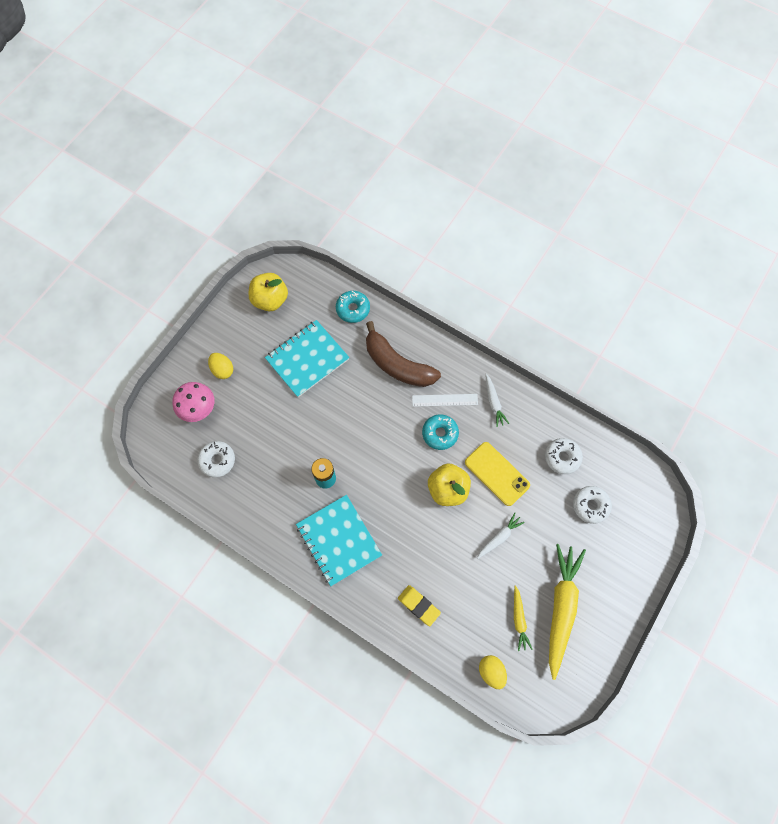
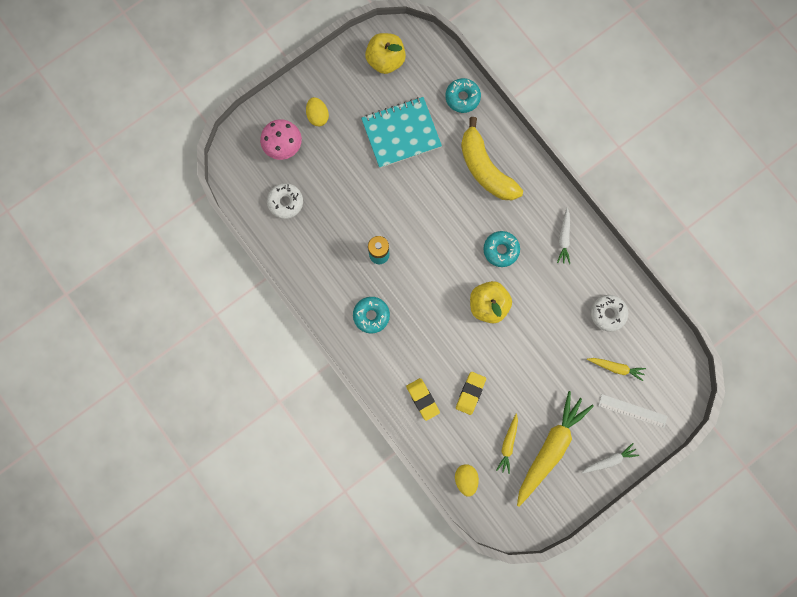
camera: 20 degrees right, 10 degrees up
(338, 540) = (371, 315): turquoise notebook -> turquoise donut
(397, 364) = (485, 168): brown banana -> yellow banana
(444, 400) = (517, 219): white ruler -> white ruler (632, 410)
(463, 582) = (470, 393): none -> yellow eraser
(497, 473) = (540, 307): yellow phone -> none
(499, 537) = (519, 366): white carrot -> white carrot (609, 460)
(590, 505) = (616, 368): white donut -> yellow carrot

